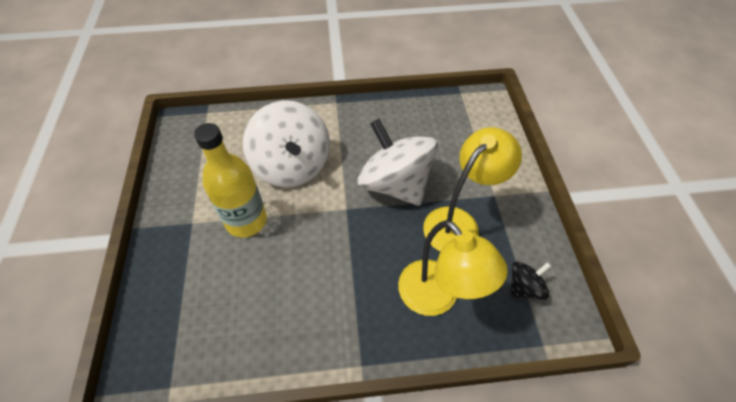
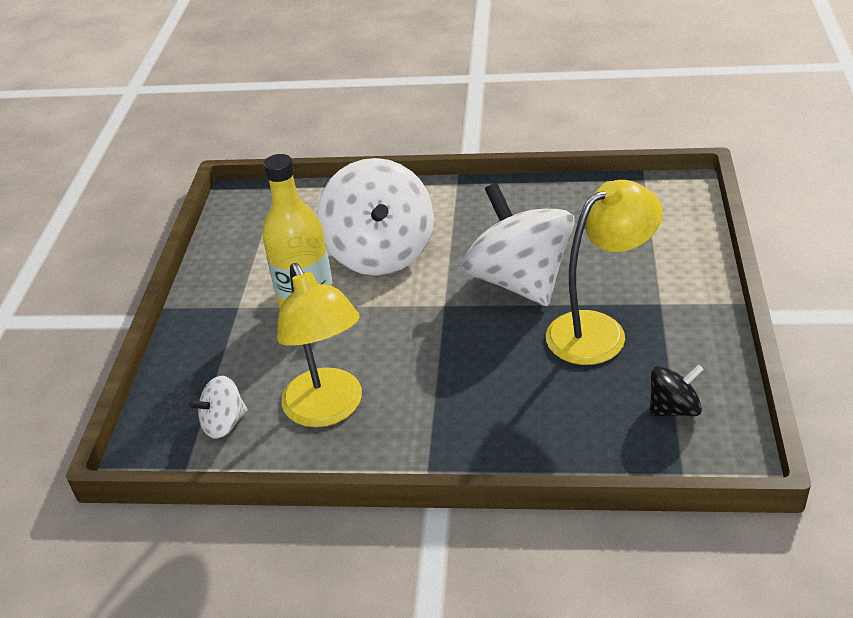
camera: 15 degrees right, 15 degrees down
(195, 338) = (224, 423): none -> white spinning top
(437, 298) = (546, 409): yellow lamp -> yellow lamp (328, 410)

